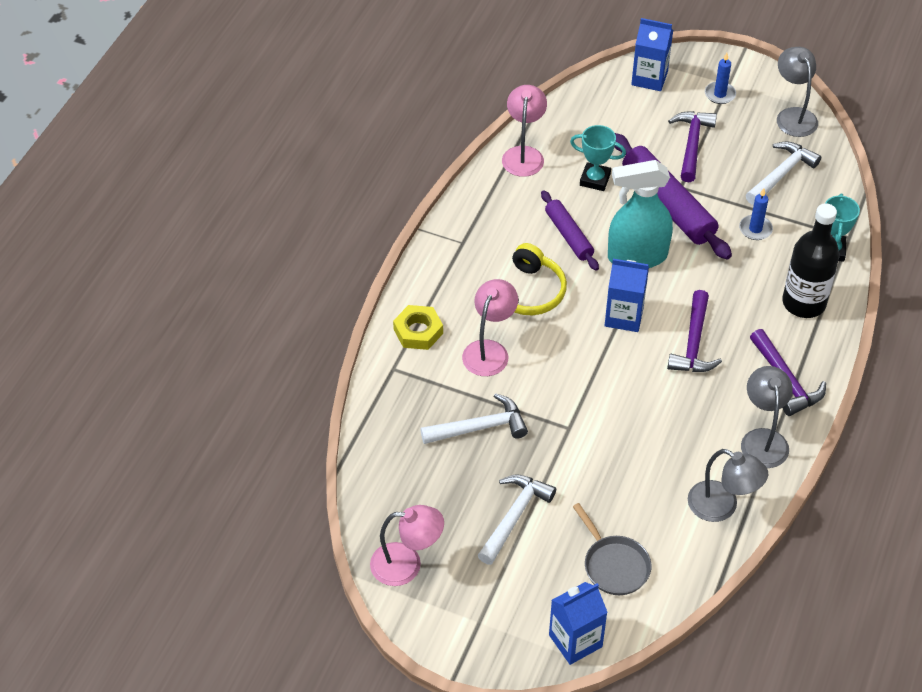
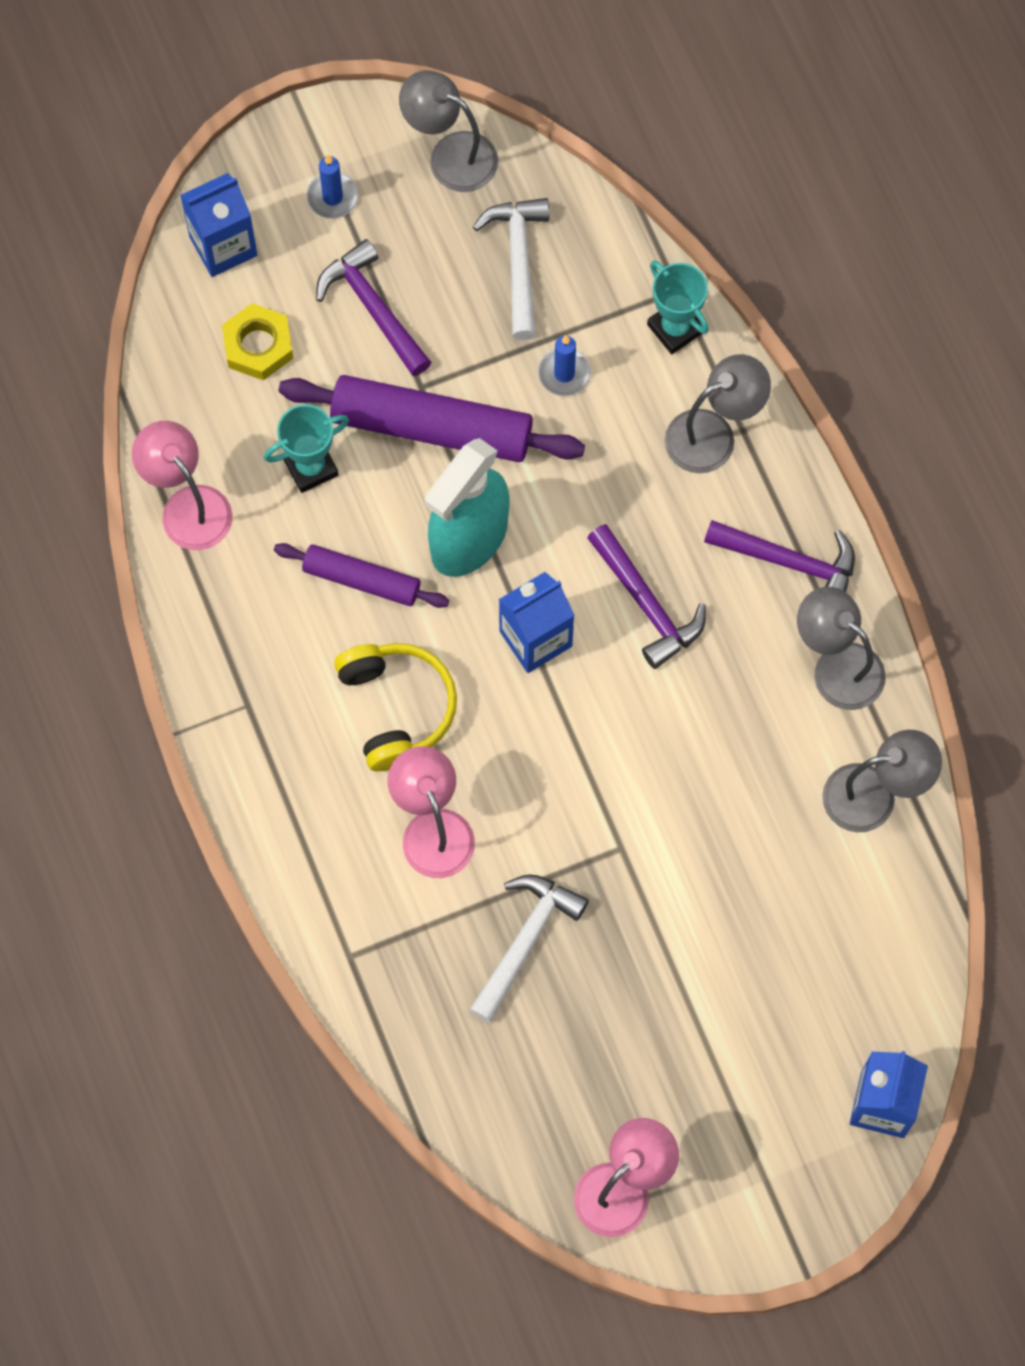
camera: 45 degrees left, 20 degrees up
(418, 331) = (326, 879): yellow nut -> yellow nut (258, 346)
(514, 517) = (675, 1018): white hammer -> none
(614, 565) = (834, 976): grey pan -> none
(803, 303) = (713, 434): black bottle -> grey lamp

